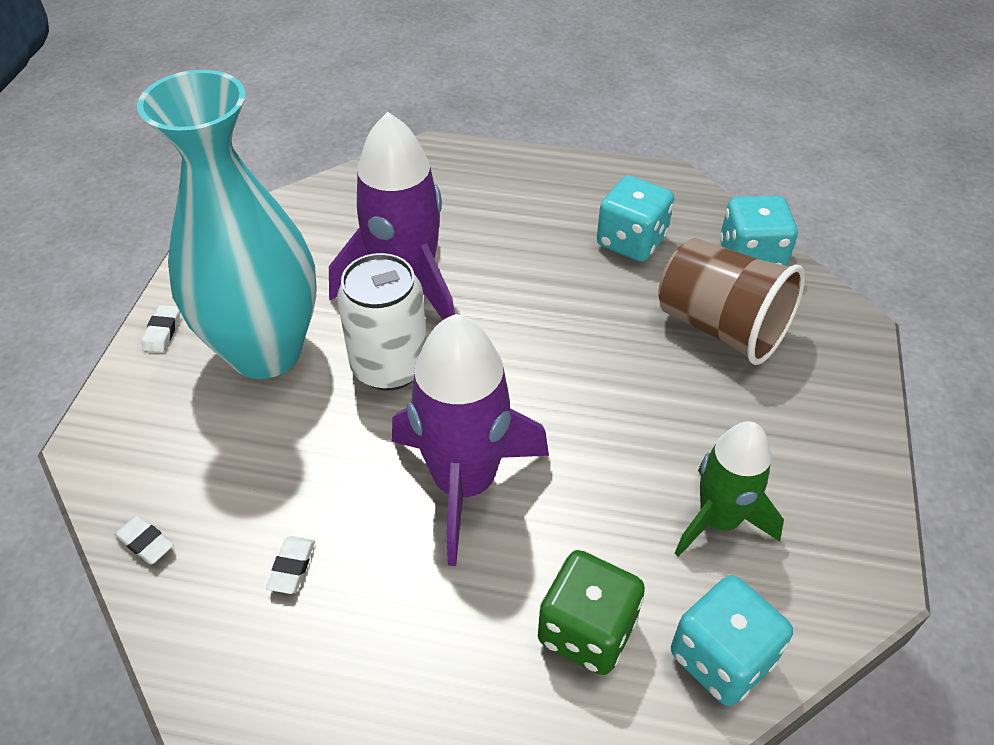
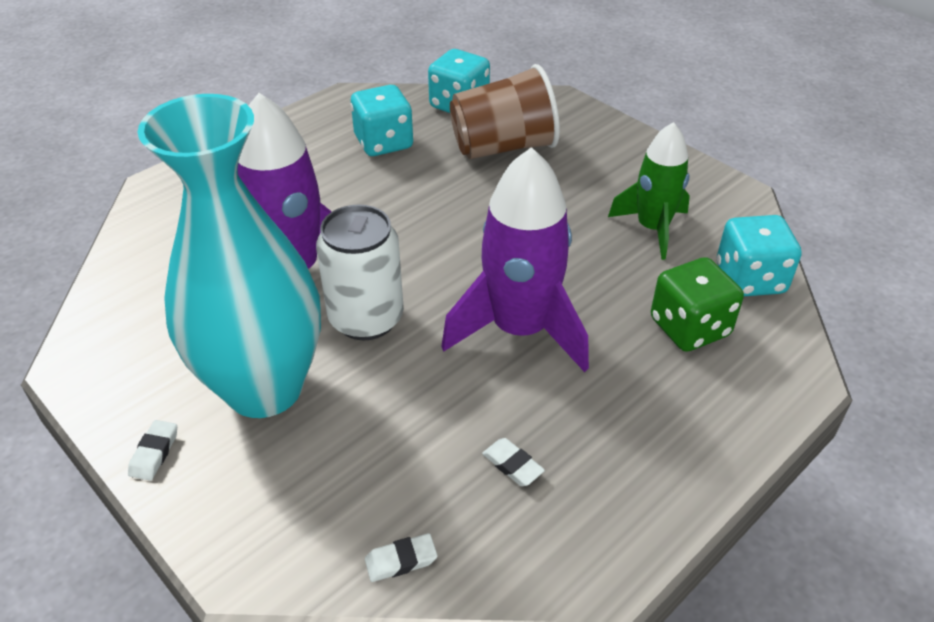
camera: 55 degrees left, 5 degrees down
(162, 332) = (154, 453): white eraser -> white eraser turned 60 degrees clockwise

